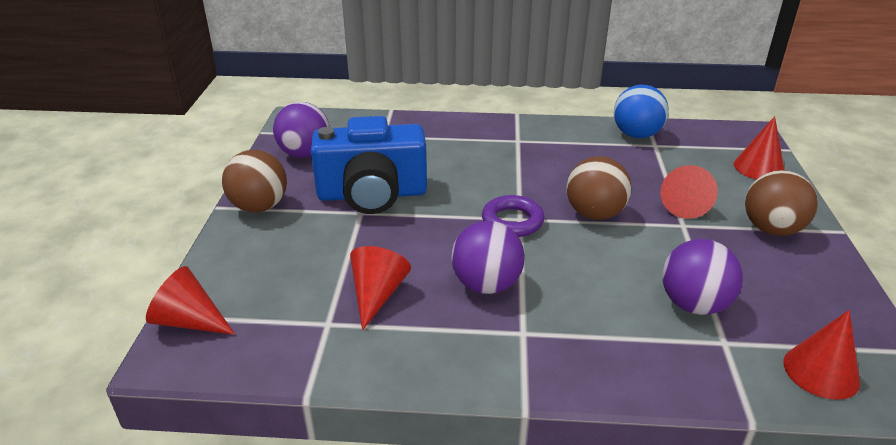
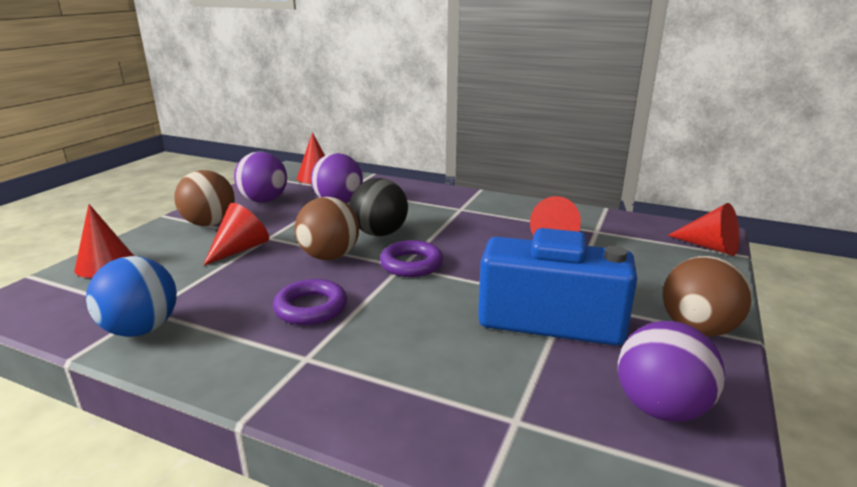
camera: 160 degrees left, 10 degrees down
(486, 284) = (468, 230): purple ball -> purple ball (264, 200)
(551, 167) = (311, 308): none -> purple ring
(580, 256) = (380, 233): none -> black ball

